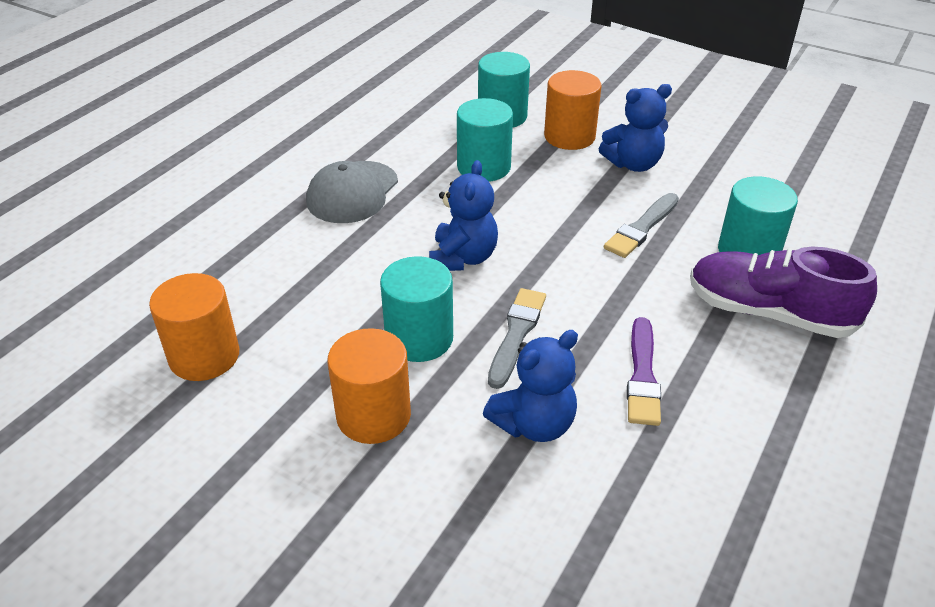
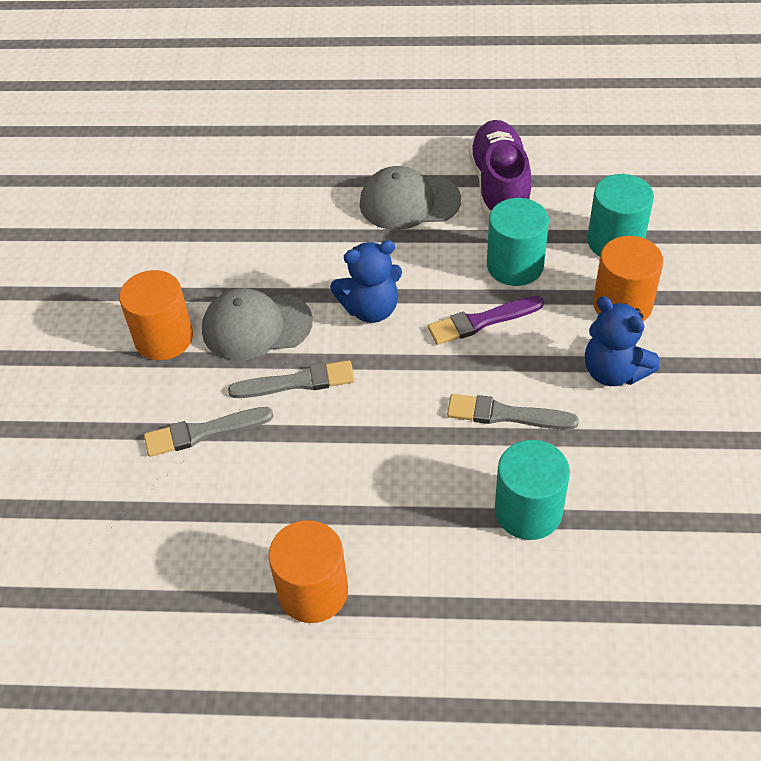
camera: 65 degrees right, 10 degrees up
(204, 356) = (170, 224): orange cylinder -> orange cylinder (313, 591)
(419, 338) = (256, 326): turquoise cylinder -> grey cap
(534, 424) = (204, 432): blue teddy bear -> grey brush
(642, 375) = (297, 482): purple brush -> purple brush (482, 321)
(768, 313) = (440, 552): purple shoe -> purple shoe (499, 186)

